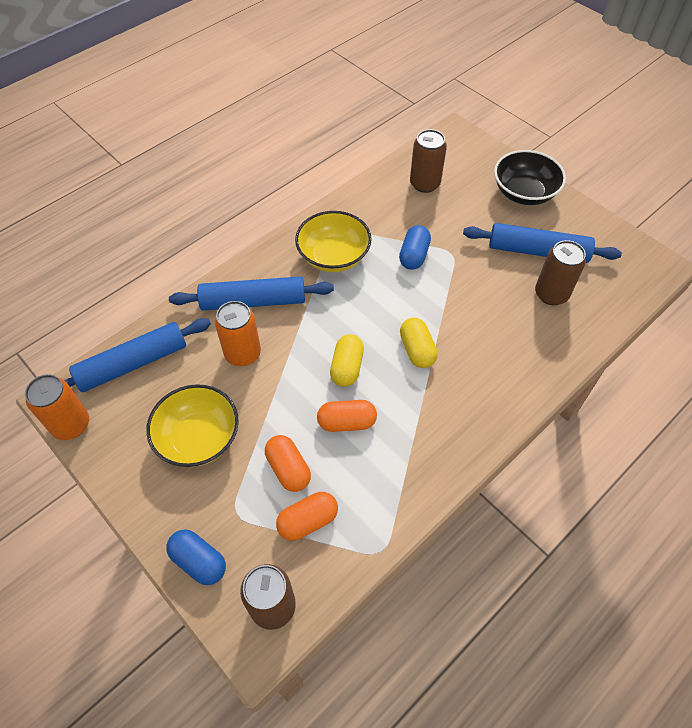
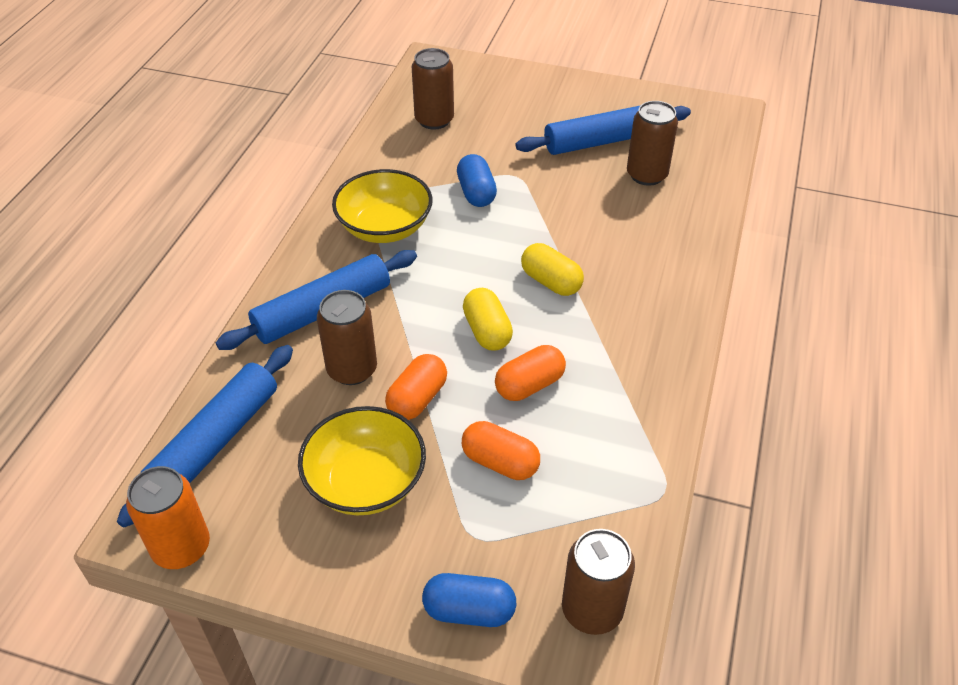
camera: 30 degrees left, 10 degrees down
(243, 353) = (352, 369): orange can -> brown can
(308, 521) = (563, 503): orange capsule -> orange capsule (417, 399)
(524, 193) = (547, 92): black bowl -> none

